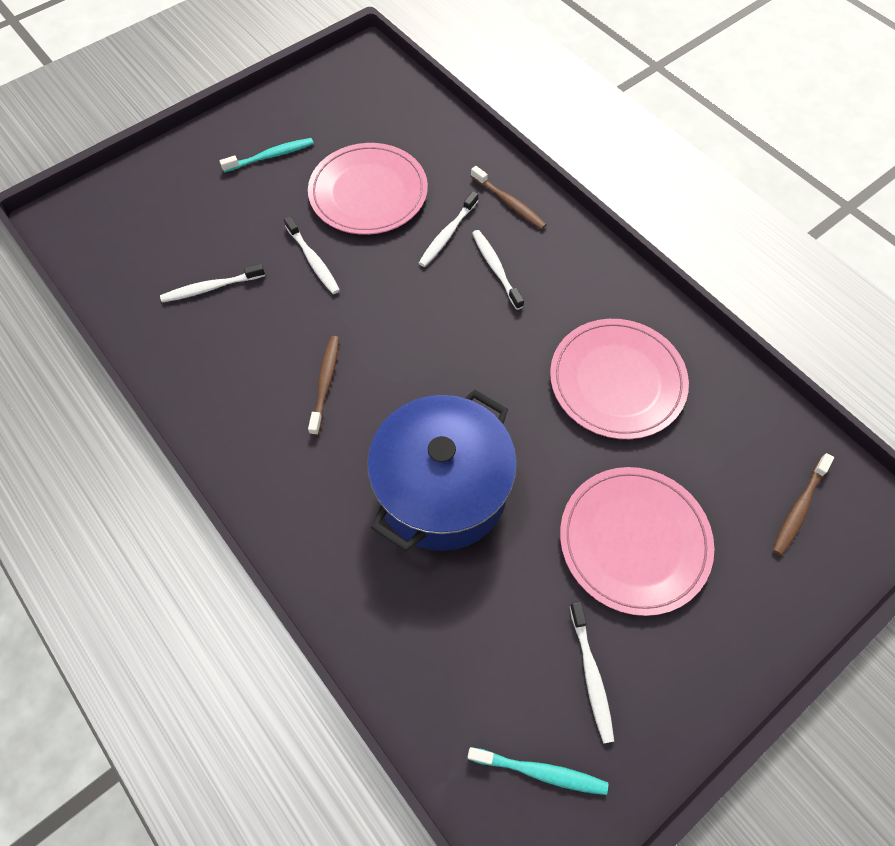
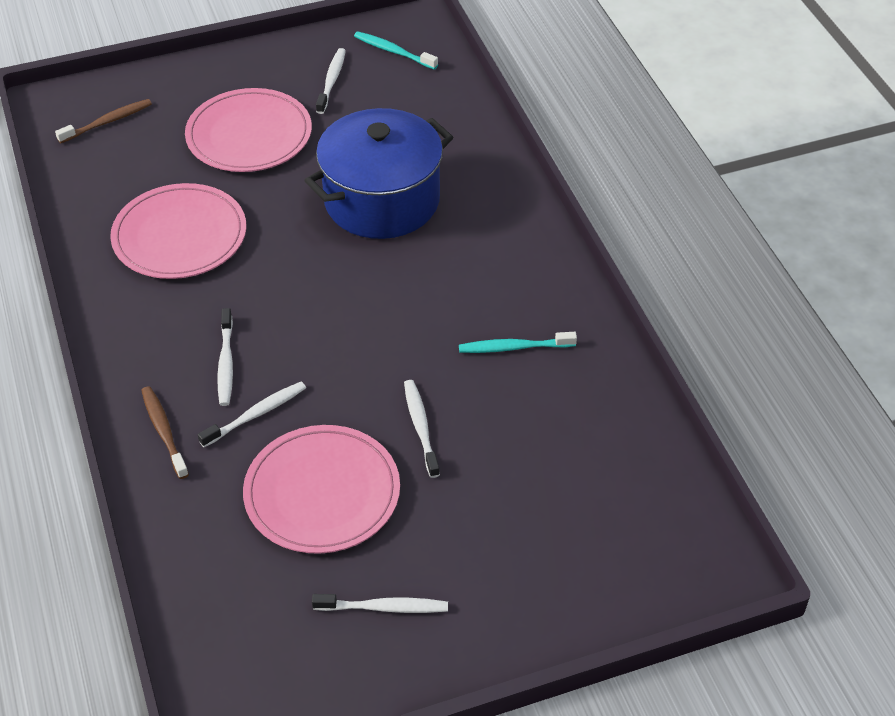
camera: 160 degrees left, 15 degrees down
(211, 288) = (545, 428): white toothbrush -> white toothbrush (384, 607)
(271, 156) = (427, 584): turquoise toothbrush -> turquoise toothbrush (514, 347)
(325, 383) = (451, 304): brown toothbrush -> none

